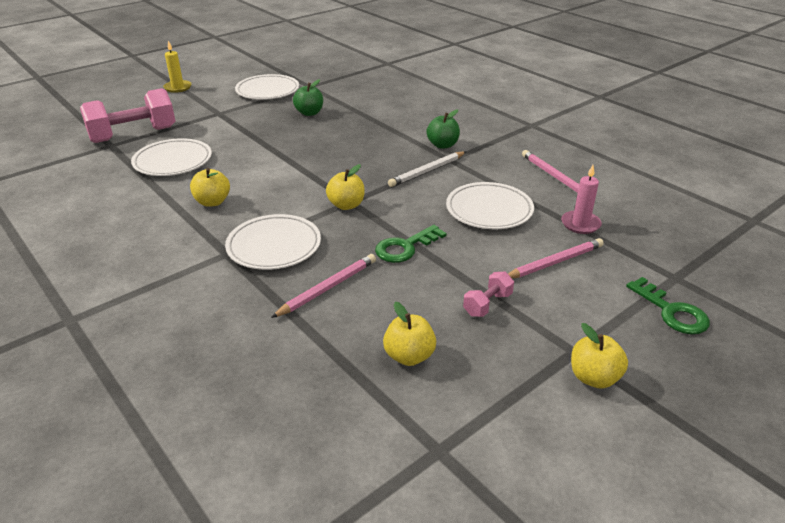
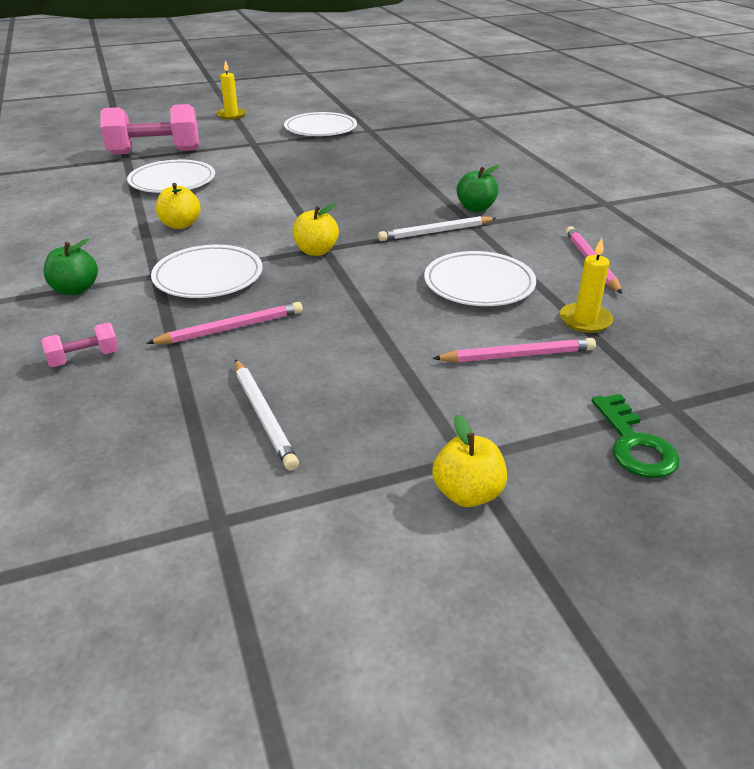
camera: 20 degrees right, 0 degrees up
(309, 113) = (348, 155): green apple -> green apple (75, 290)
(405, 247) = (348, 305): green key -> none
(409, 356) = (264, 416): yellow apple -> white pencil
(487, 304) = (397, 383): pink dumbbell -> pink dumbbell (84, 358)
(580, 224) = (585, 320): pink candle -> yellow candle

